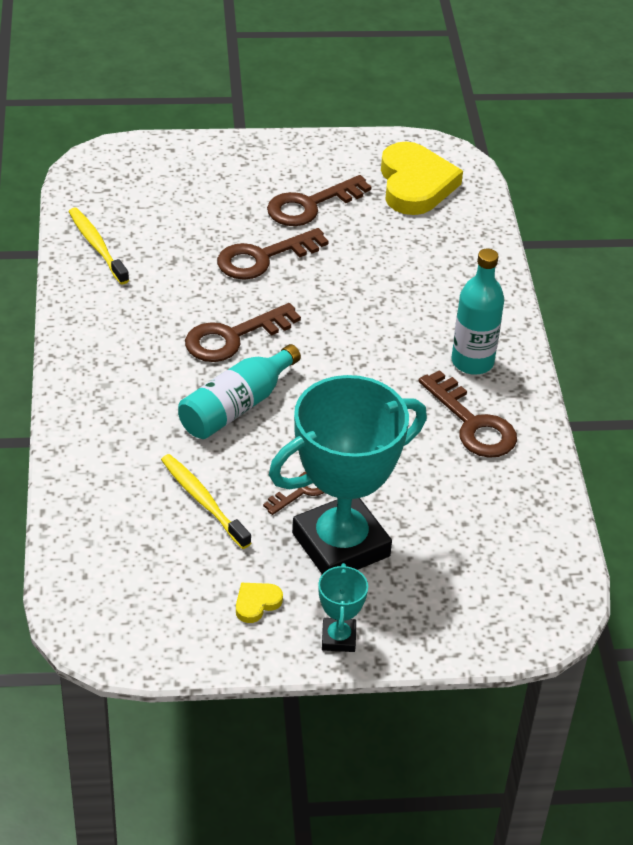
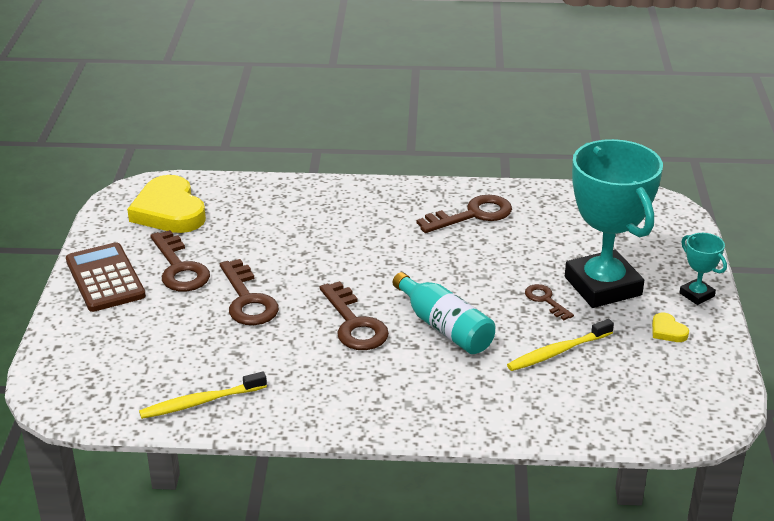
camera: 80 degrees left, 10 degrees down
(283, 160) = (105, 278): none -> brown calculator
(338, 638) = (696, 295): turquoise trophy -> turquoise trophy turned 45 degrees clockwise
(415, 184) = (169, 211): yellow heart -> yellow heart turned 120 degrees counterclockwise
(472, 362) = (403, 207): turquoise bottle -> none

